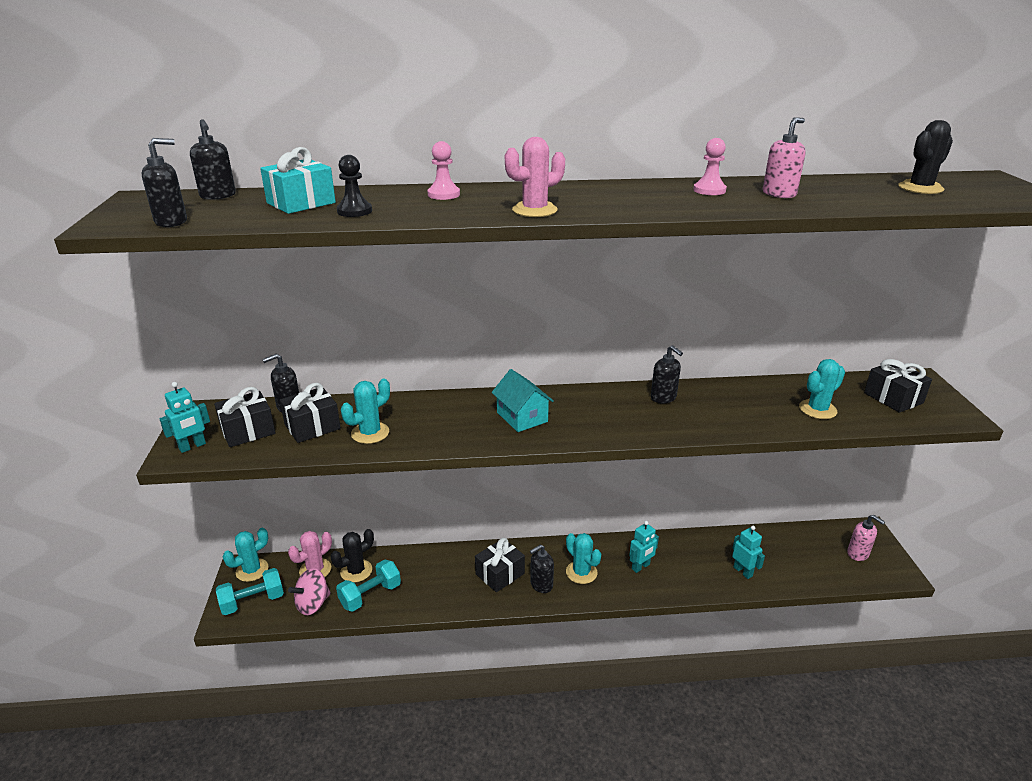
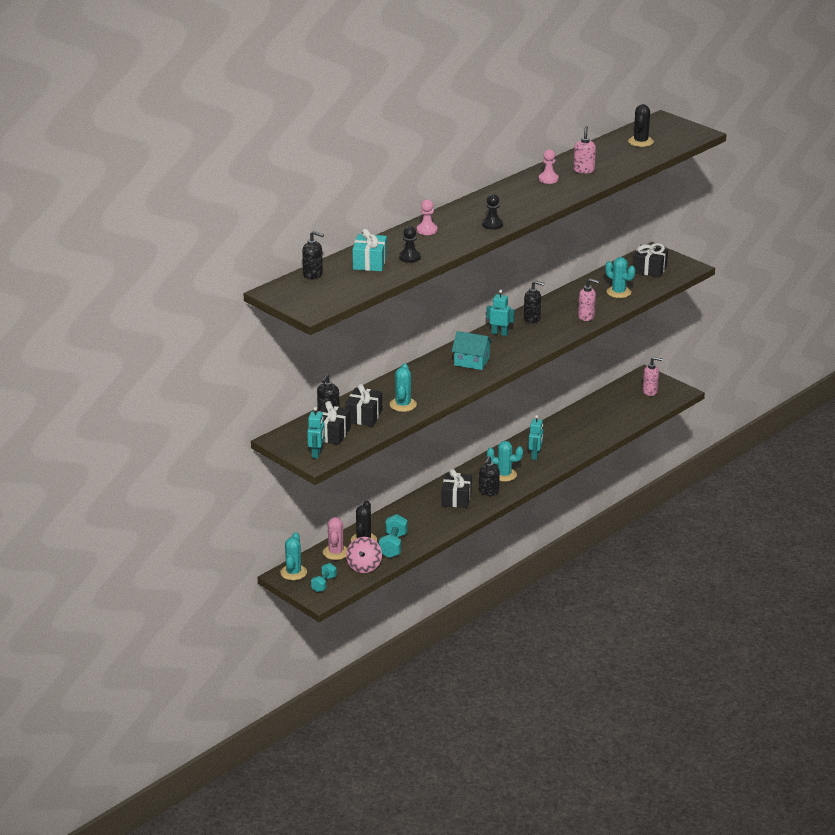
camera: 40 degrees left, 0 degrees up
(171, 222) = (339, 297): black soap dispenser -> none
(253, 601) = (324, 584): turquoise dumbbell -> turquoise dumbbell, size x0.66
(534, 210) = (492, 224): pink cactus -> black pawn
(737, 422) = (586, 316): none -> pink soap dispenser
(743, 571) = (596, 431): turquoise robot -> turquoise robot (499, 333)
(817, 409) = (618, 292): turquoise cactus -> turquoise cactus turned 60 degrees counterclockwise

